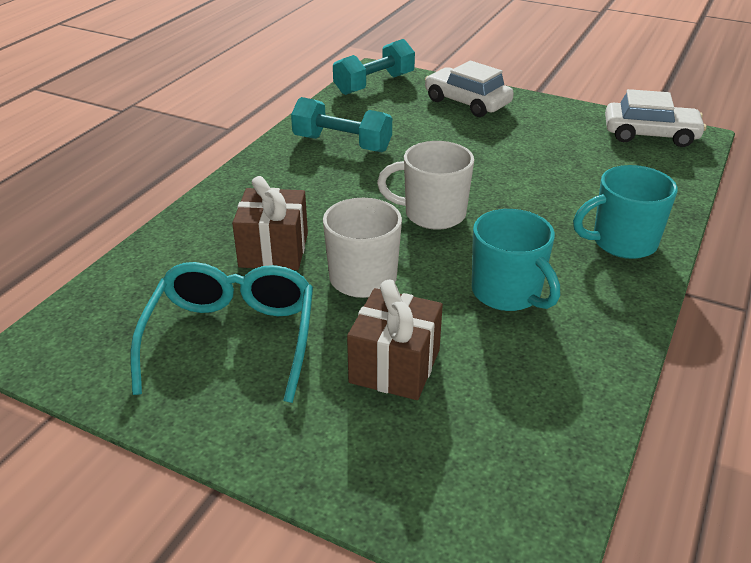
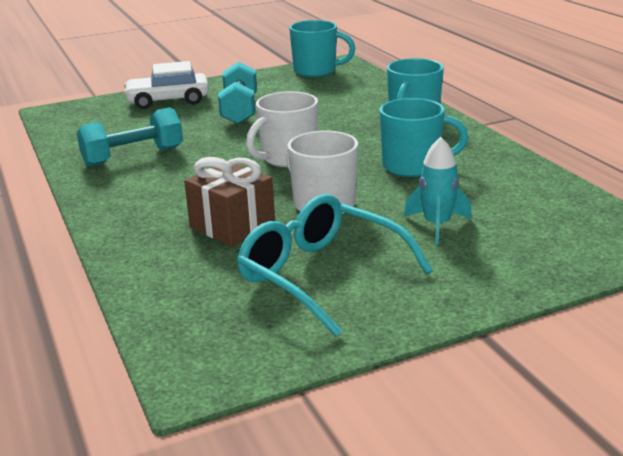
camera: 50 degrees left, 10 degrees down
(374, 84) = (70, 118): turquoise dumbbell -> turquoise dumbbell (239, 110)
(394, 366) = (437, 225): brown gift -> turquoise rocket
(650, 134) = (316, 71): white car -> turquoise mug

